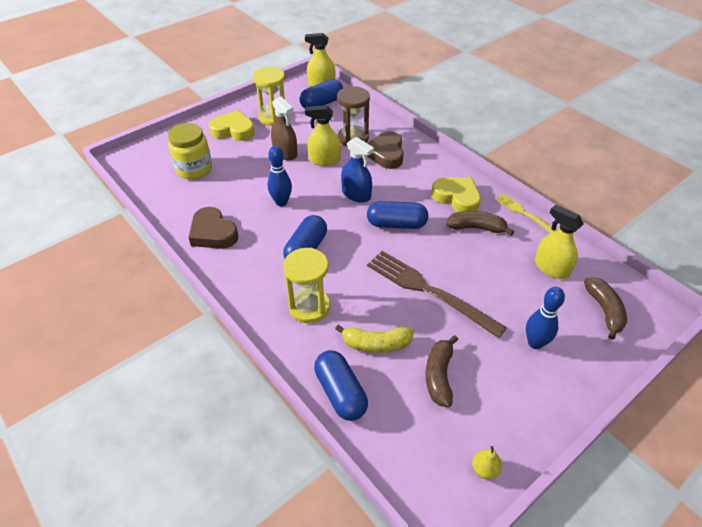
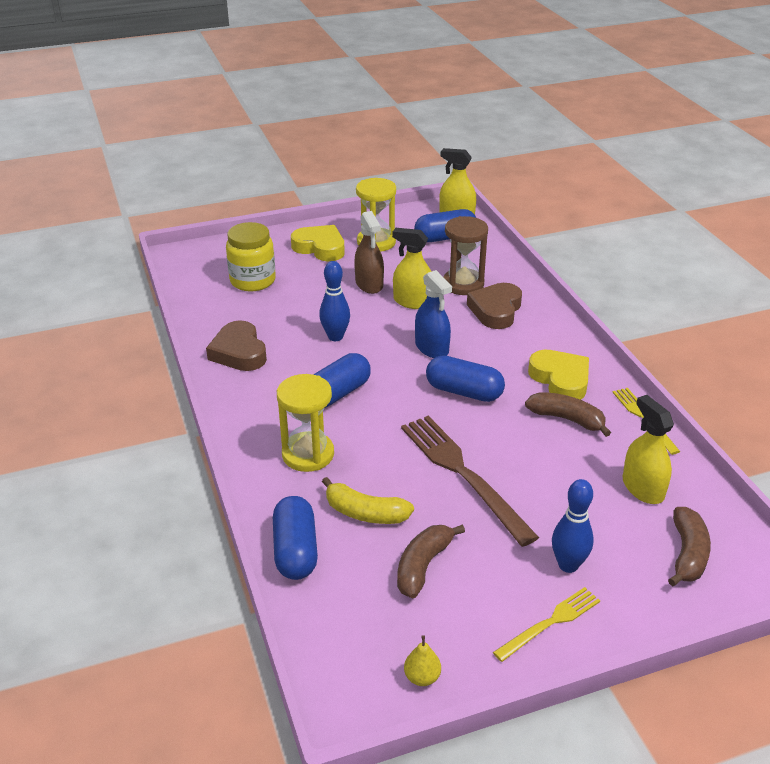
camera: 20 degrees right, 10 degrees down
(547, 393) = (550, 623): none -> yellow fork

